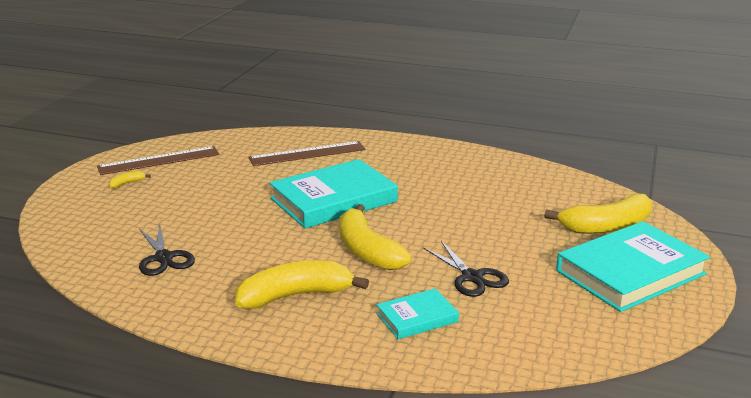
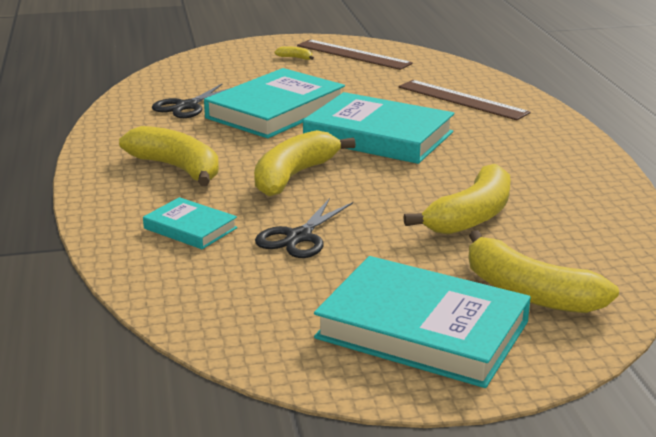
camera: 60 degrees right, 0 degrees up
(231, 223) = (275, 111): none -> turquoise book
(494, 210) = (471, 216): none -> yellow banana

